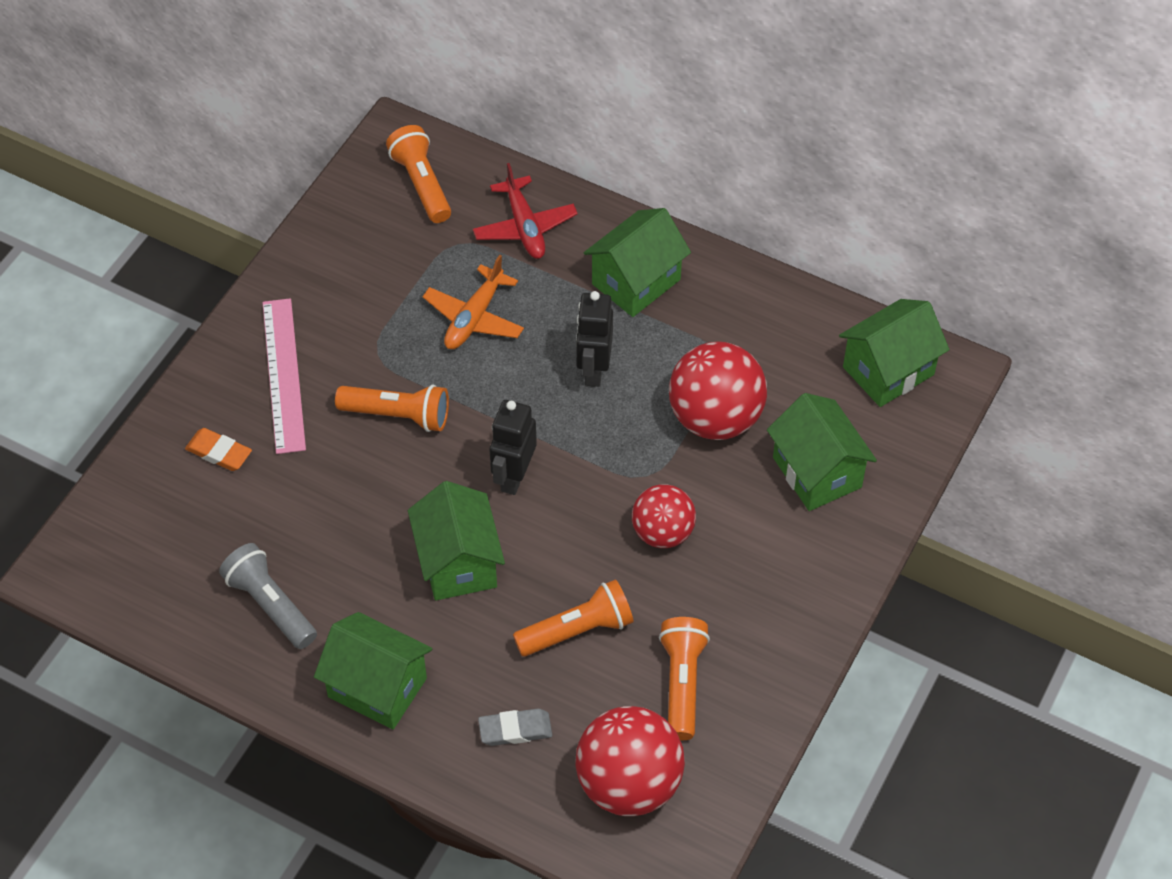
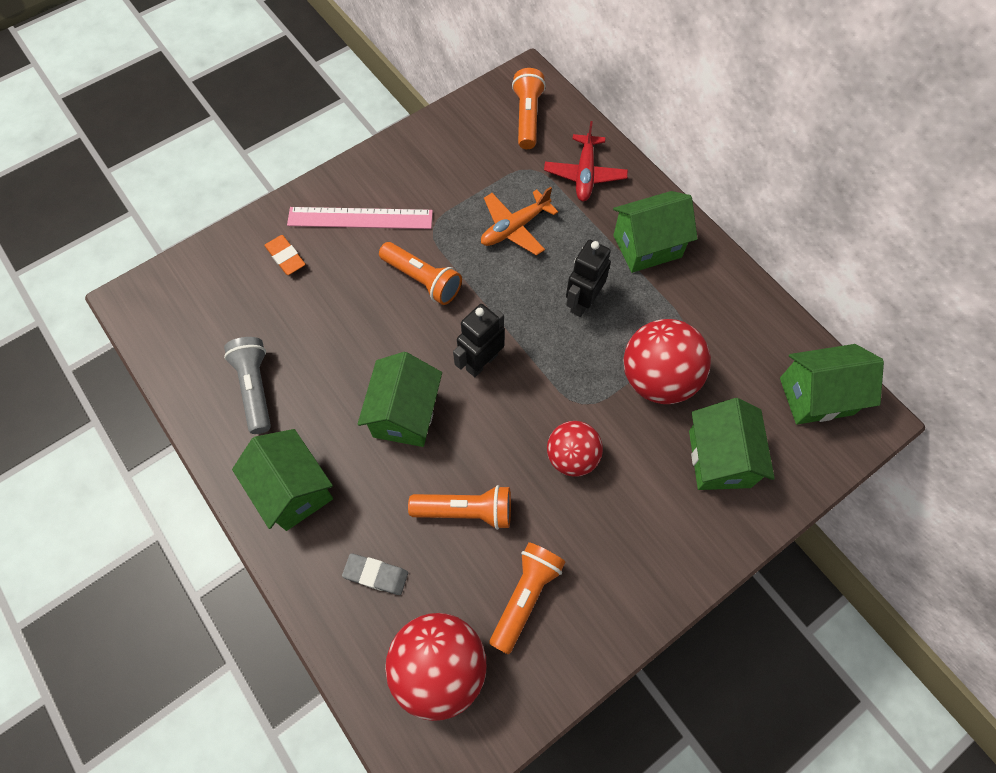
camera: 25 degrees right, 10 degrees up
(283, 375) = (360, 218): pink ruler -> pink ruler turned 75 degrees clockwise

